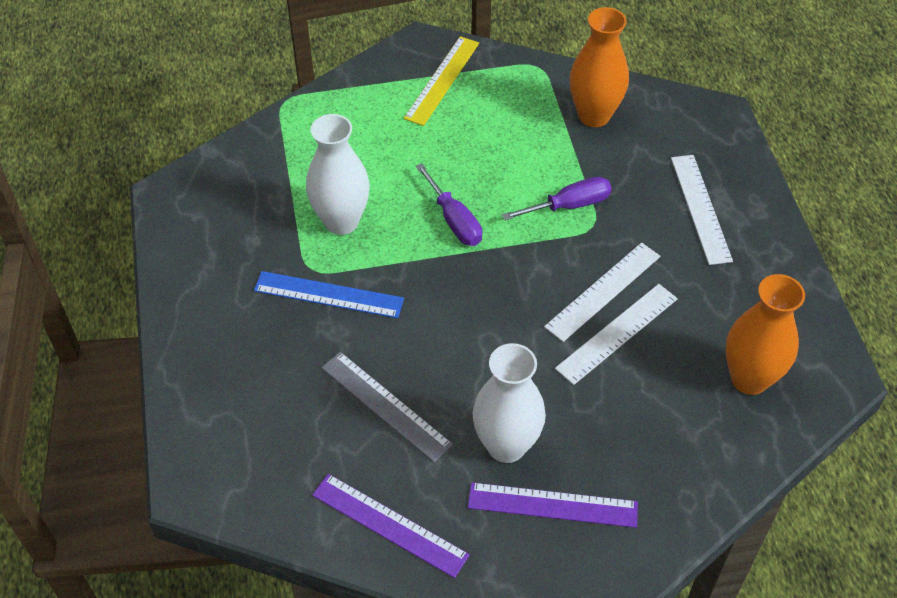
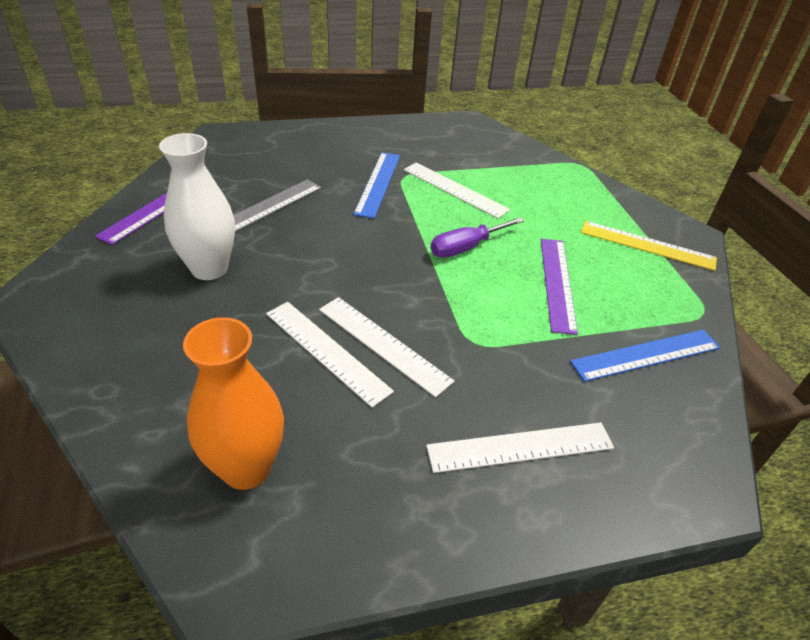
camera: 85 degrees right, 10 degrees down
(341, 221) = (455, 189): white vase -> white ruler
(552, 505) = (138, 293): purple ruler -> purple ruler (557, 283)
(569, 205) = (500, 325): purple screwdriver -> none
(594, 115) = (646, 355): orange vase -> blue ruler

